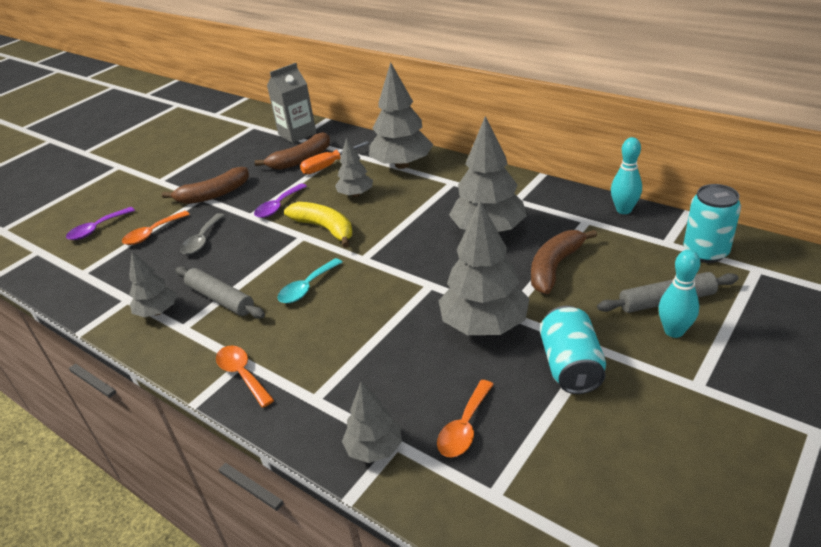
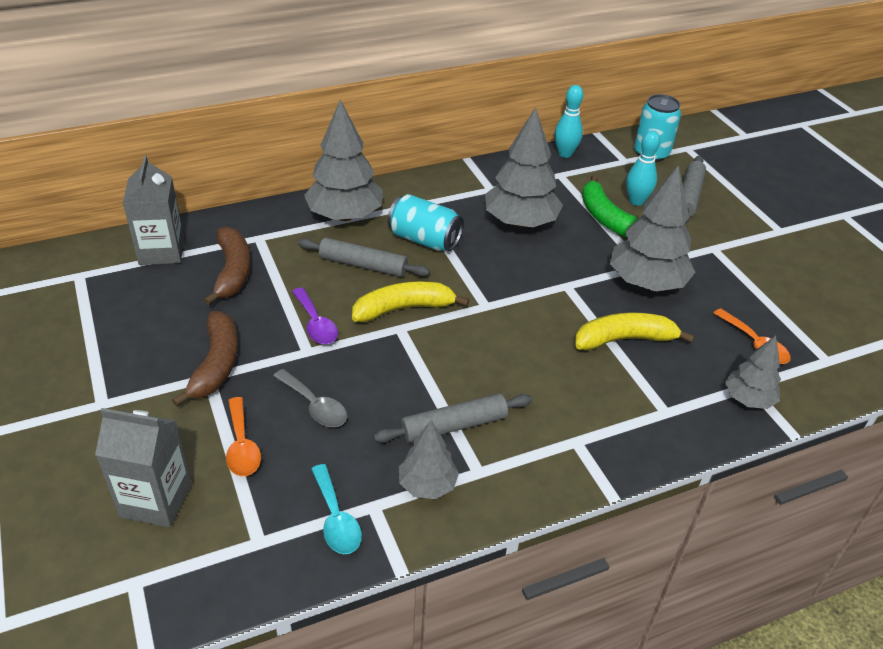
camera: 65 degrees left, 5 degrees up
(97, 229) = (156, 500): purple spoon -> grey carton
(242, 374) = (596, 448): orange spoon -> none
(307, 287) = (497, 358): turquoise spoon -> turquoise spoon (336, 519)
(328, 166) = (277, 259): orange screwdriver -> none
(355, 194) = (363, 265): grey tree -> grey rolling pin
(389, 341) = (624, 339): none -> yellow banana
(555, 267) = (606, 218): brown banana -> green banana
(570, 366) = (725, 267): turquoise can -> turquoise can (424, 240)
(674, 331) = (723, 210): turquoise bowling pin -> turquoise bowling pin (636, 201)

